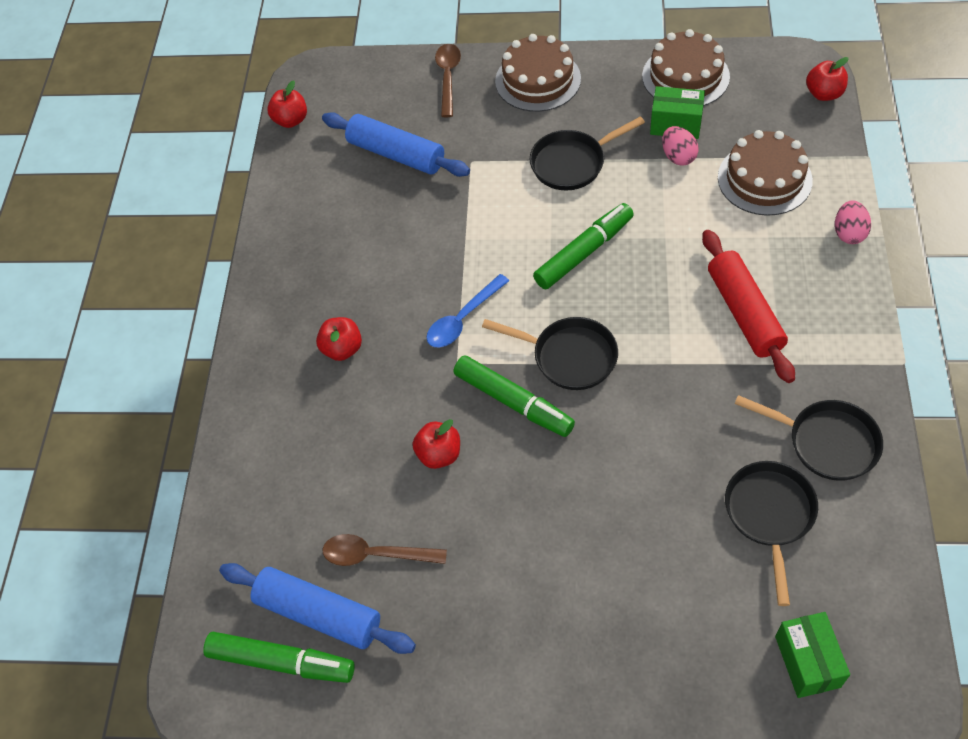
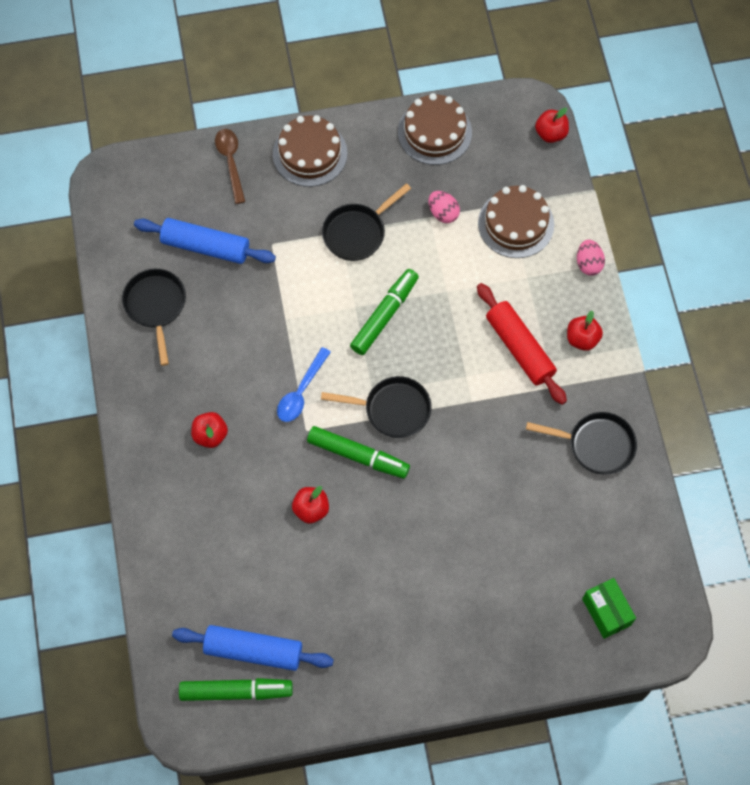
camera: 20 degrees left, 10 degrees up
(291, 120) = (102, 226): red apple -> red apple (582, 339)
(375, 554) = (283, 597): brown spoon -> none
(675, 124) = (435, 182): green box -> none
(770, 515) = (564, 510): black pan -> black pan (156, 306)

